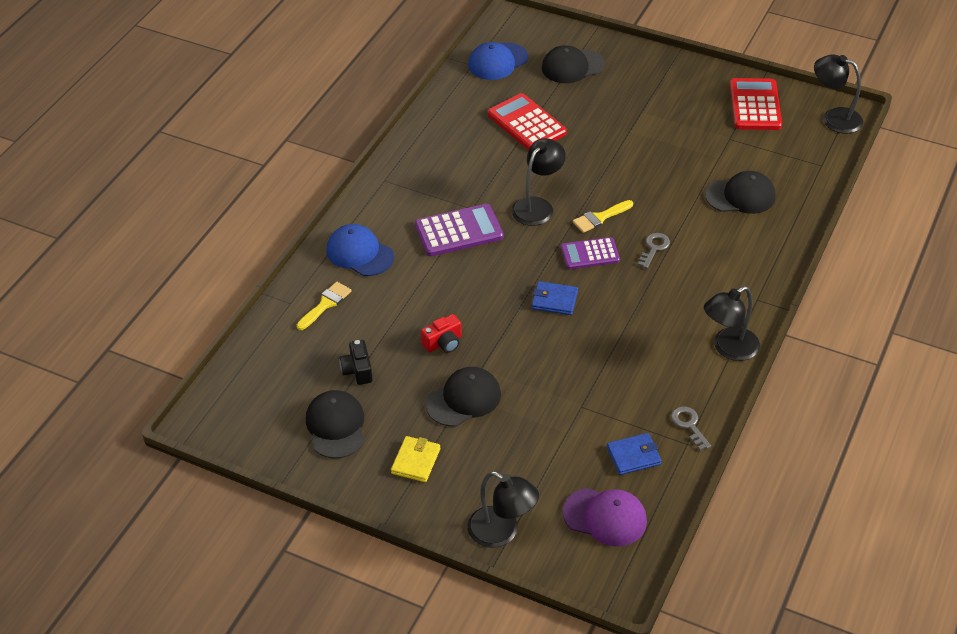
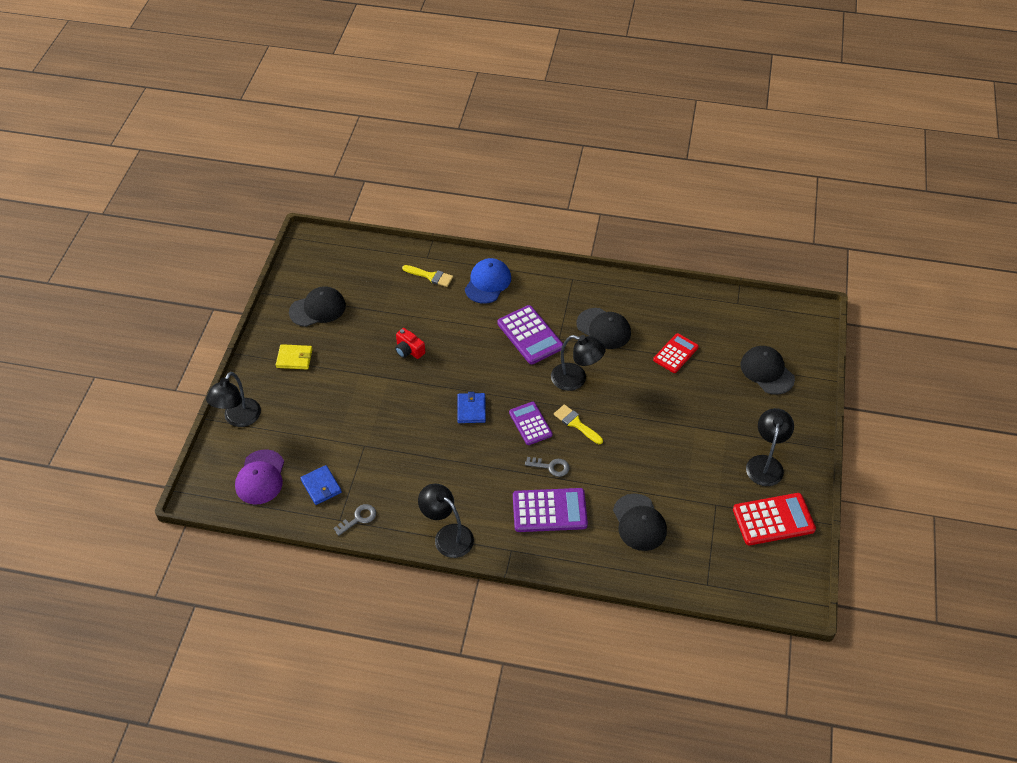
camera: 75 degrees right, 5 degrees up
(357, 370) = (371, 308): black camera -> none
(463, 399) = (356, 373): black cap -> black cap (603, 329)
(497, 61) = (749, 319): blue cap -> none
(526, 123) = (675, 353): red calculator -> red calculator, size x0.66
(712, 260) = (549, 511): none -> purple calculator
(834, 118) = (783, 589): black lamp -> black lamp (765, 463)

